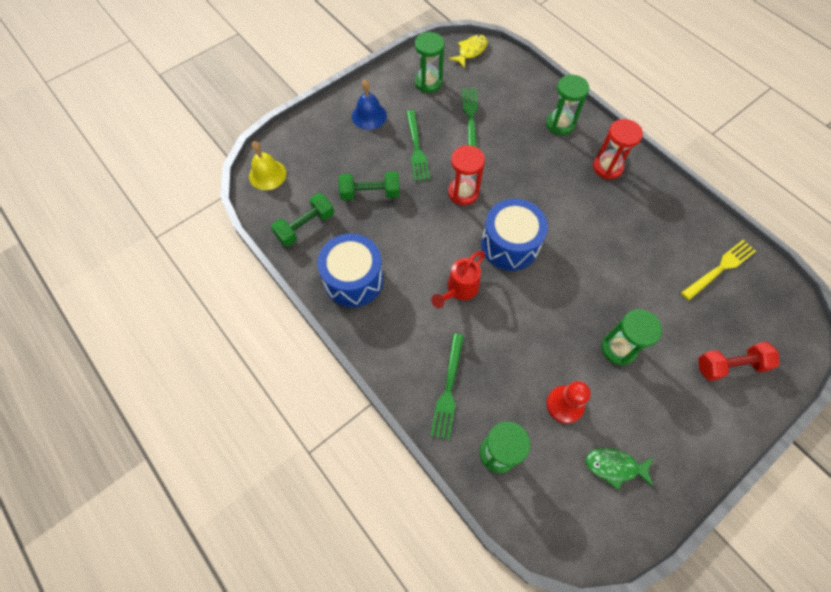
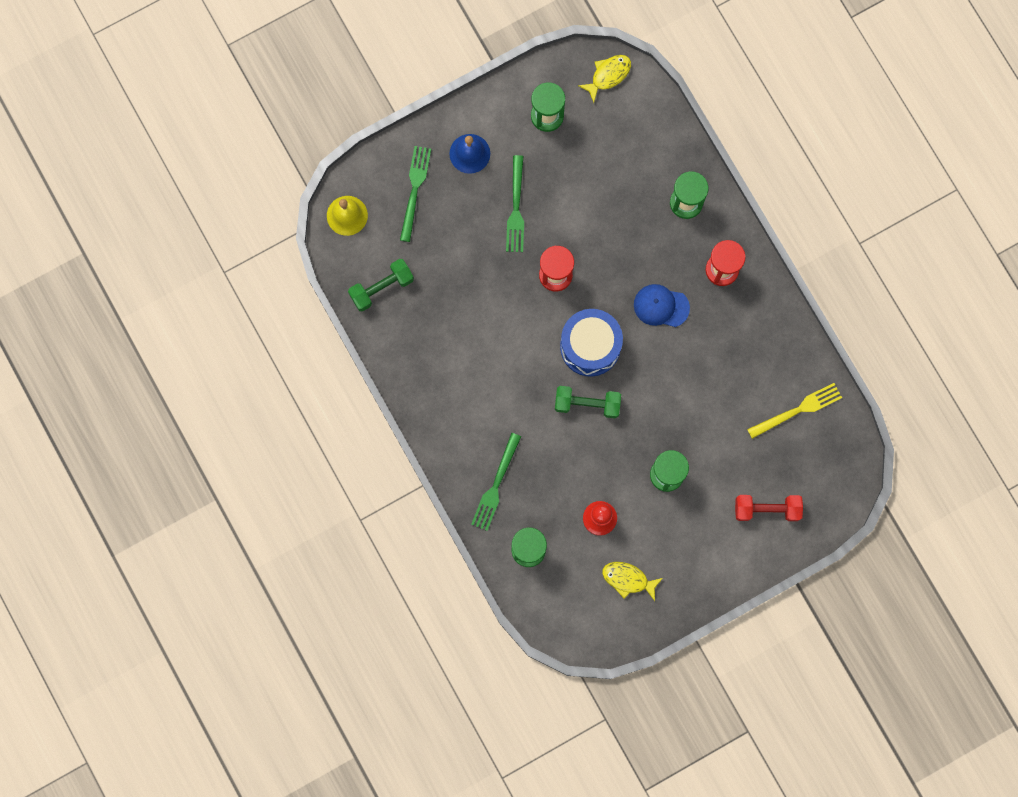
camera: 10 degrees right, 15 degrees up
(353, 279) = (423, 358): blue drum -> none
(370, 193) = (455, 259): green dumbbell -> green dumbbell (587, 404)
(459, 290) = (527, 388): red watering can -> none
(470, 118) = (585, 176): green fork -> green fork (415, 189)
(564, 202) = (661, 306): none -> blue cap
(614, 466) = (628, 579): green fish -> yellow fish

